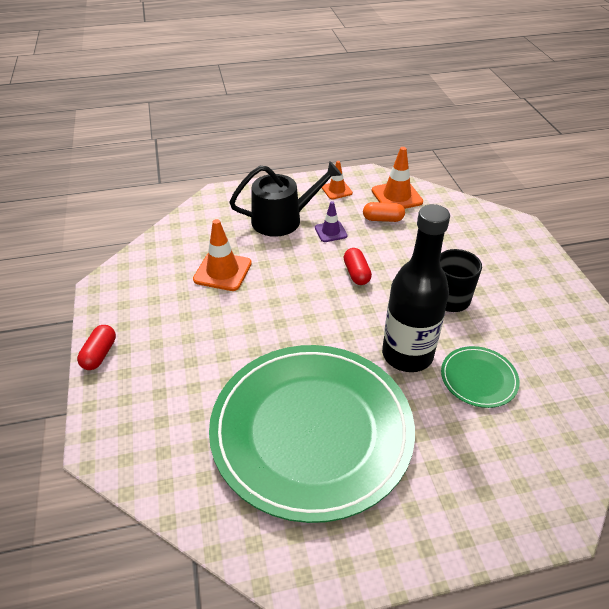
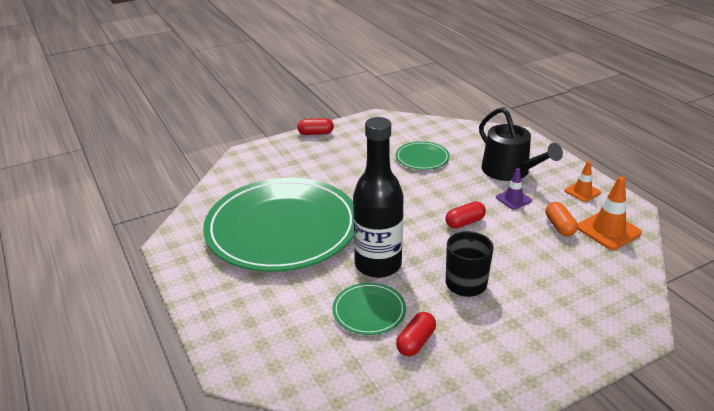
camera: 75 degrees right, 10 degrees down
(222, 271) = (422, 158): orange traffic cone -> green plate
(525, 354) = (416, 342): none -> red capsule

